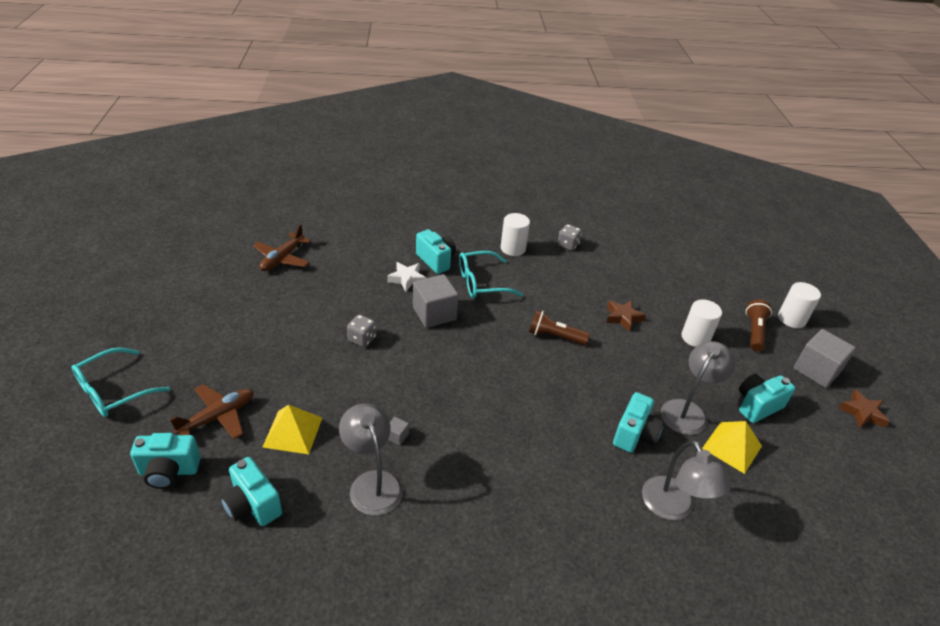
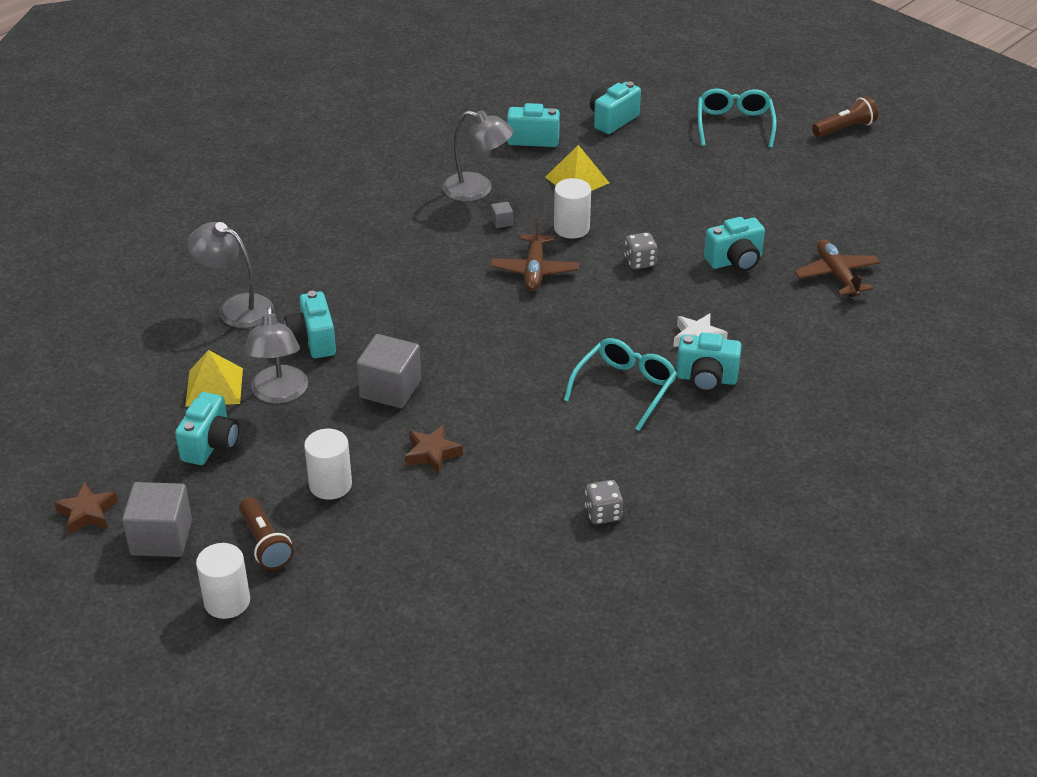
camera: 140 degrees right, 0 degrees up
(218, 417) = (641, 156): brown plane -> brown plane (534, 270)
(313, 301) = (735, 261): none -> turquoise camera
(434, 313) = (618, 324): grey cube -> grey cube (390, 389)
(513, 248) = (655, 457): white cylinder -> white cylinder (571, 228)
(555, 336) = (478, 381): brown flashlight -> brown flashlight (844, 128)

